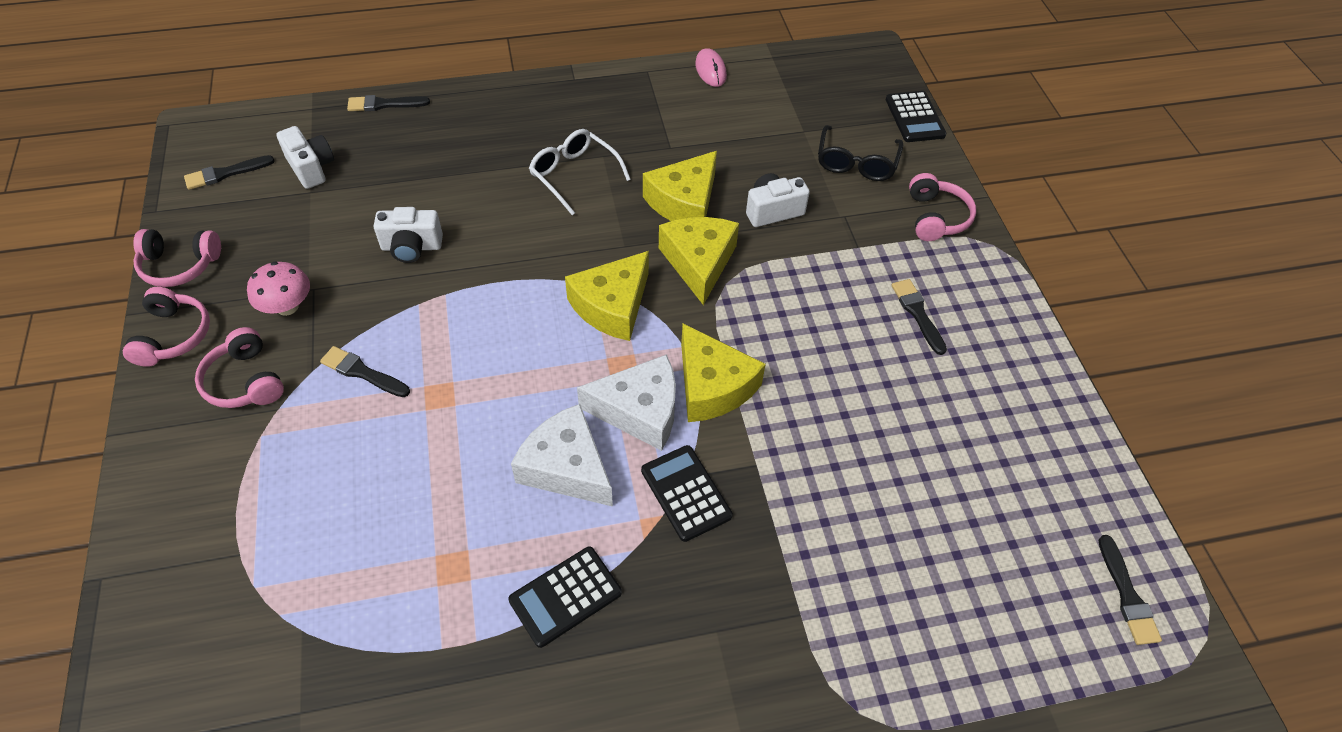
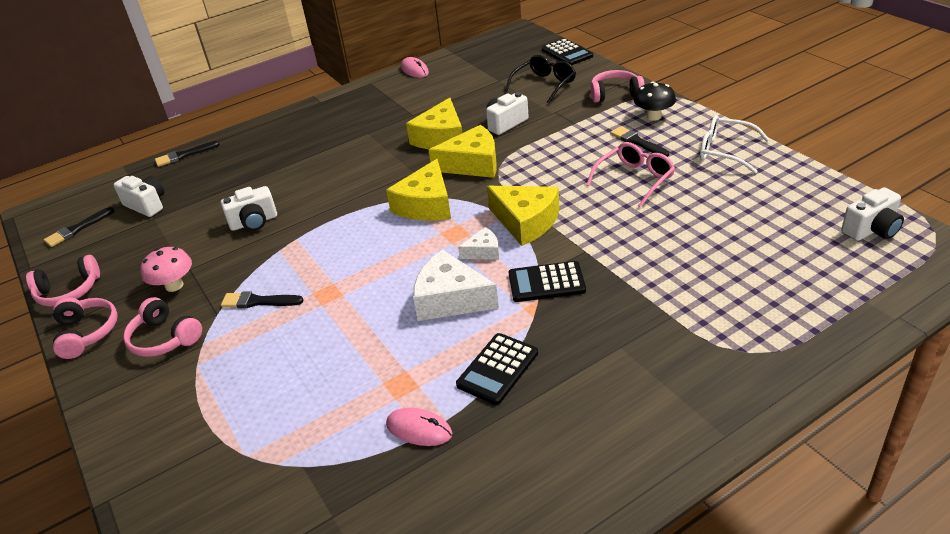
camera: 15 degrees left, 15 degrees down
(441, 640) = (419, 429): none -> pink mouse
(574, 175) = (352, 148): white glasses -> white glasses (724, 151)
(640, 411) = (483, 251): white cheese -> white cheese, size x0.52
(686, 493) = (546, 282): black calculator -> black calculator turned 45 degrees counterclockwise
(699, 262) = (472, 164): yellow cheese -> yellow cheese turned 105 degrees clockwise
(856, 163) = (544, 85): black glasses -> black glasses turned 135 degrees counterclockwise
(879, 375) = (635, 179): none -> pink glasses
(936, 217) = (615, 94): pink headphones -> pink headphones turned 75 degrees counterclockwise
(963, 278) = (653, 116): none -> black mushroom
(1127, 595) = (871, 229): black brush -> white camera

